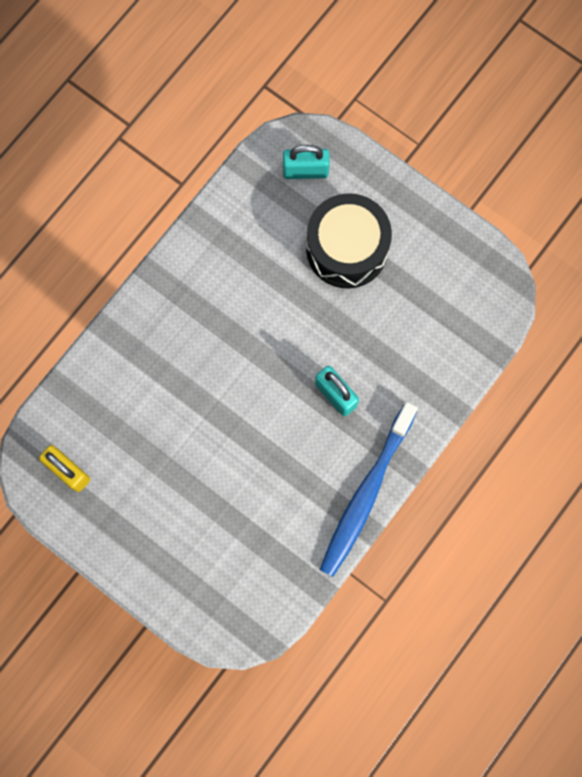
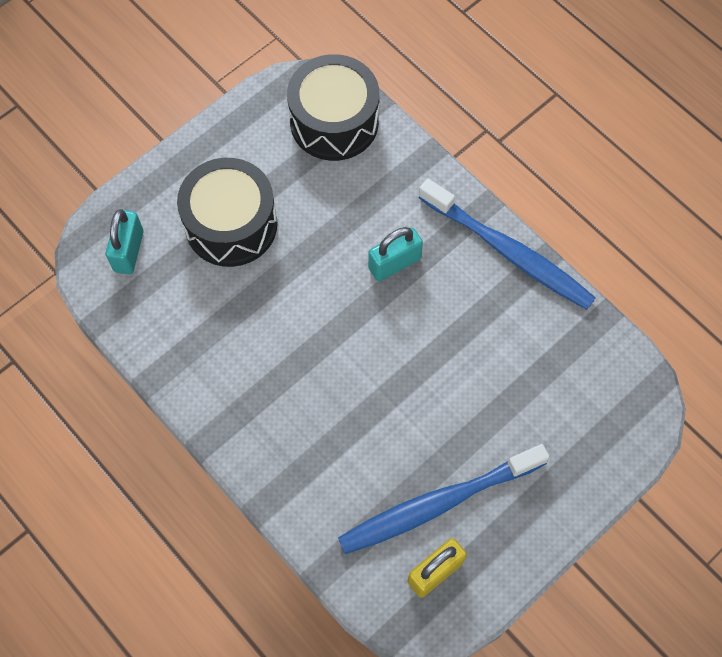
camera: 80 degrees left, 10 degrees down
(125, 466) = (439, 503): none -> blue toothbrush
(469, 317) = (334, 122): none -> black drum

